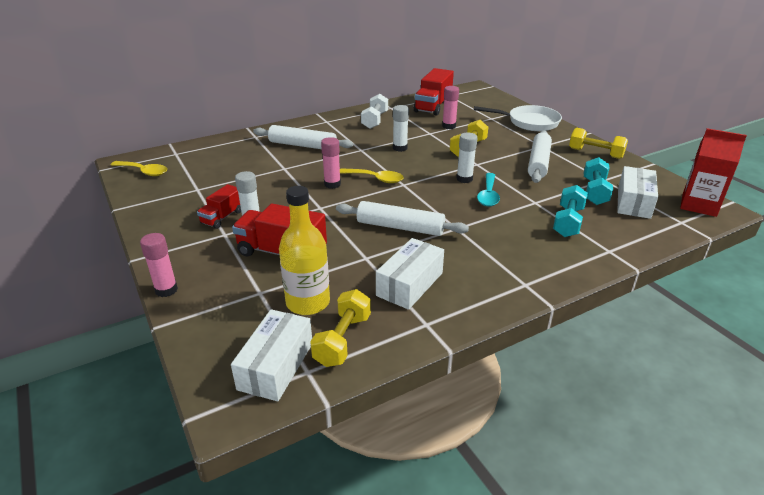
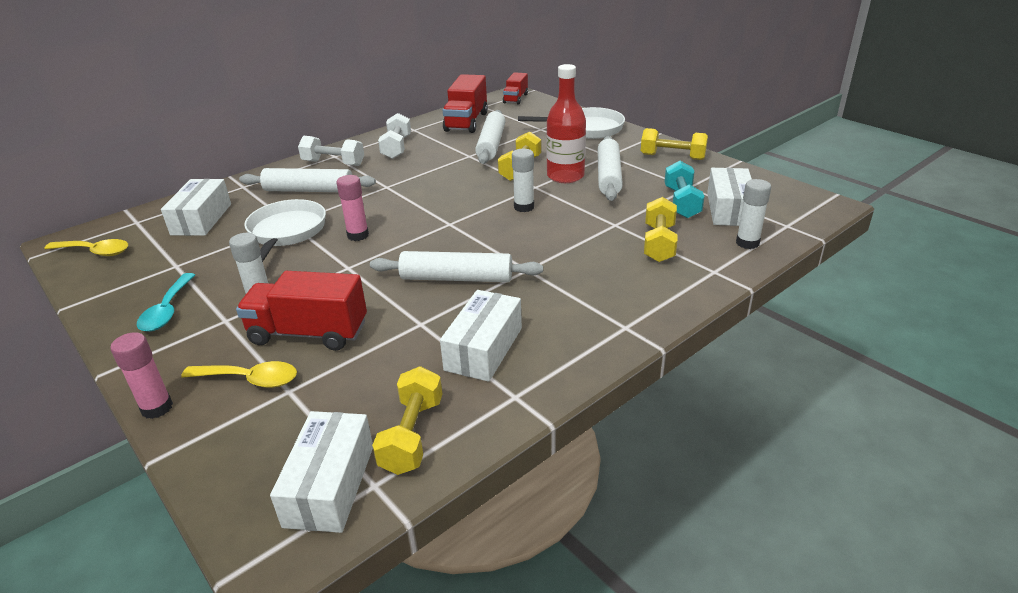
camera: 10 degrees left, 0 degrees up
(221, 157) = (201, 219): none -> white box
(222, 217) = (218, 298): red truck -> red truck (515, 98)
(280, 175) = (286, 233): none -> white pan
(308, 302) = (356, 393): yellow bottle -> none
(325, 127) = (333, 163): none -> white dumbbell
(375, 179) = (412, 221): yellow spoon -> yellow spoon (249, 379)
(400, 148) = (435, 179): white glue stick -> white glue stick (747, 243)
(449, 126) = (491, 144): pink glue stick -> white rolling pin
(488, 195) = (557, 223): turquoise spoon -> turquoise spoon (167, 310)
(503, 158) = (565, 176): none -> red bottle
(568, 222) = (659, 243): turquoise dumbbell -> yellow dumbbell
(699, 205) = (802, 203): red carton -> none

